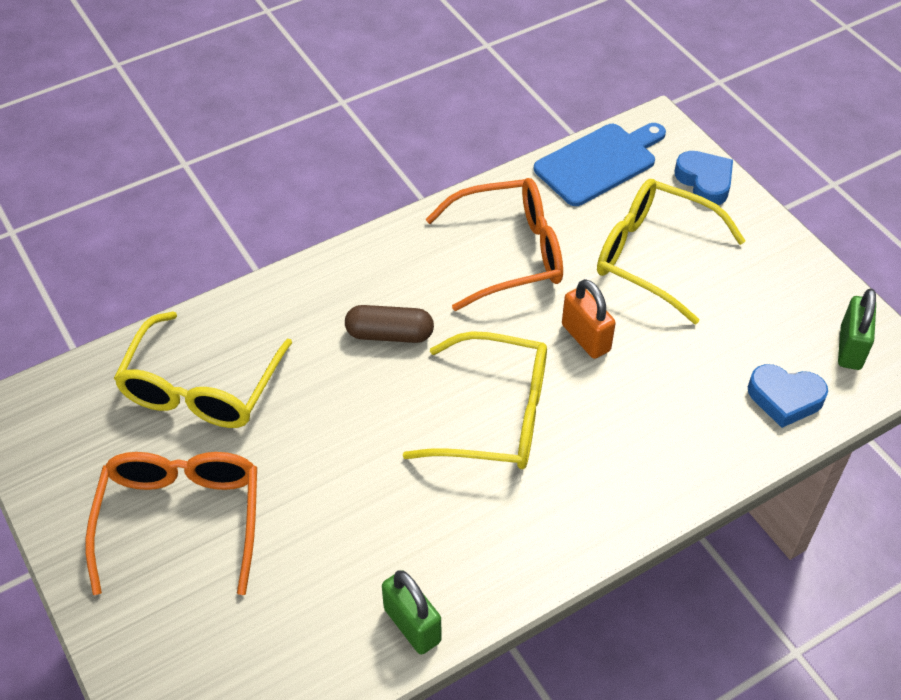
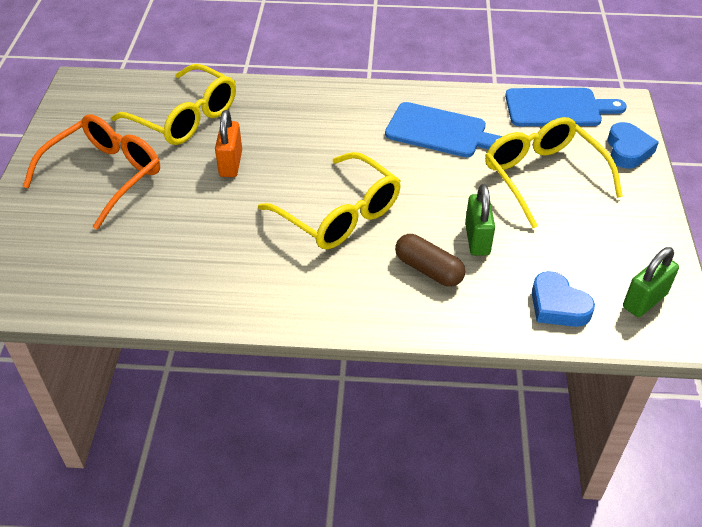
camera: 35 degrees right, 5 degrees down
(202, 387) = (184, 117): yellow glasses -> yellow glasses turned 105 degrees counterclockwise
(389, 334) = (319, 140): brown capsule -> brown capsule (428, 270)
(412, 625) = (171, 298): green padlock -> green padlock (477, 239)
(508, 253) = (440, 131): orange glasses -> blue cutting board
(585, 338) = (445, 200): orange padlock -> orange padlock (231, 164)

